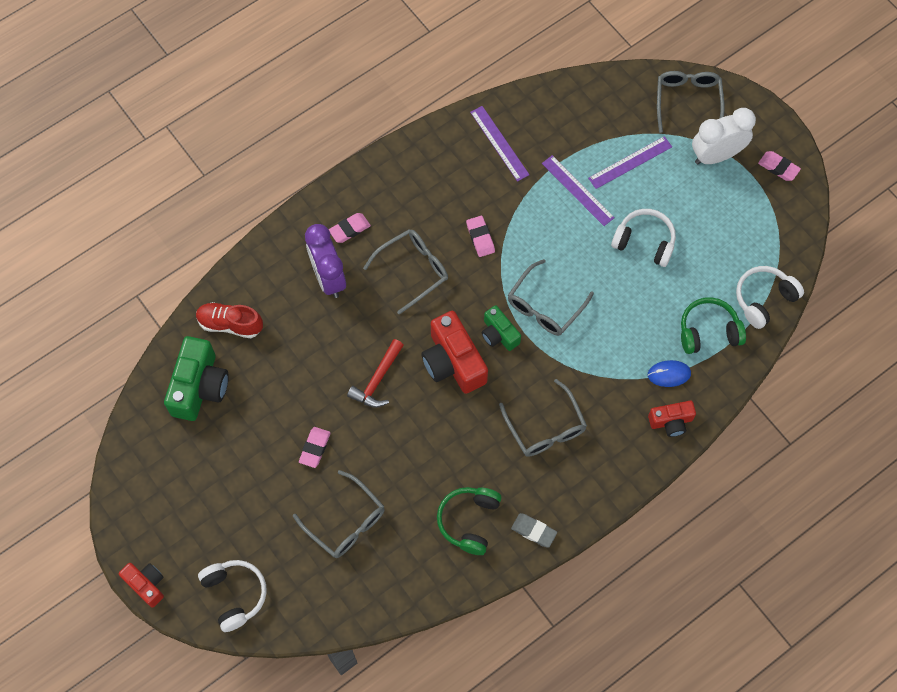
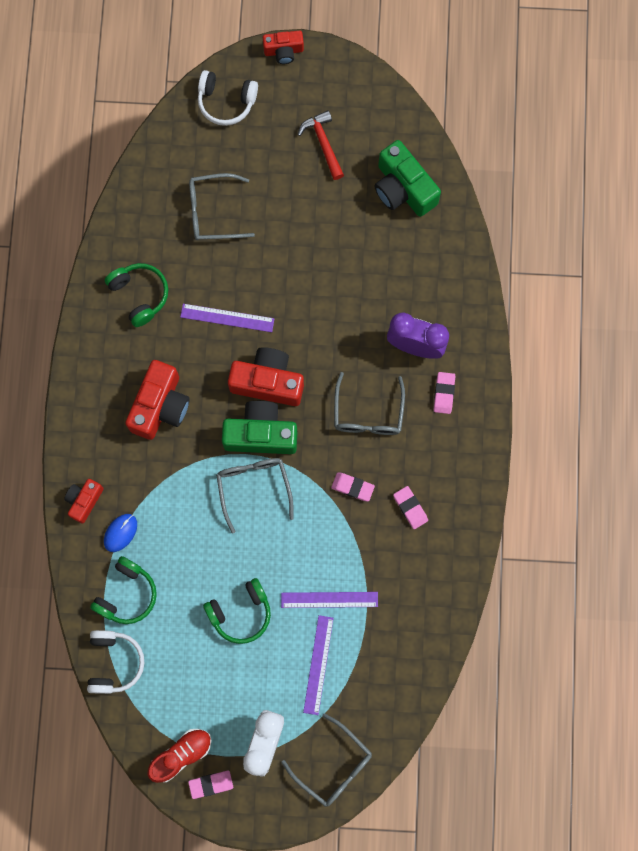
camera: 130 degrees right, 10 degrees up
(230, 324) = (436, 246): red shoe -> red shoe (181, 754)
(315, 448) = (286, 232): pink eraser -> pink eraser (410, 508)
(377, 380) = (301, 316): red hammer -> red hammer (323, 143)
(499, 143) = (424, 573): purple ruler -> purple ruler (227, 318)
(499, 334) = (261, 434): green camera -> green camera, size x1.74
(533, 531) = (93, 333): grey eraser -> none
(545, 427) = (160, 406): grey glasses -> red camera
(644, 242) = (240, 613): white headphones -> green headphones

